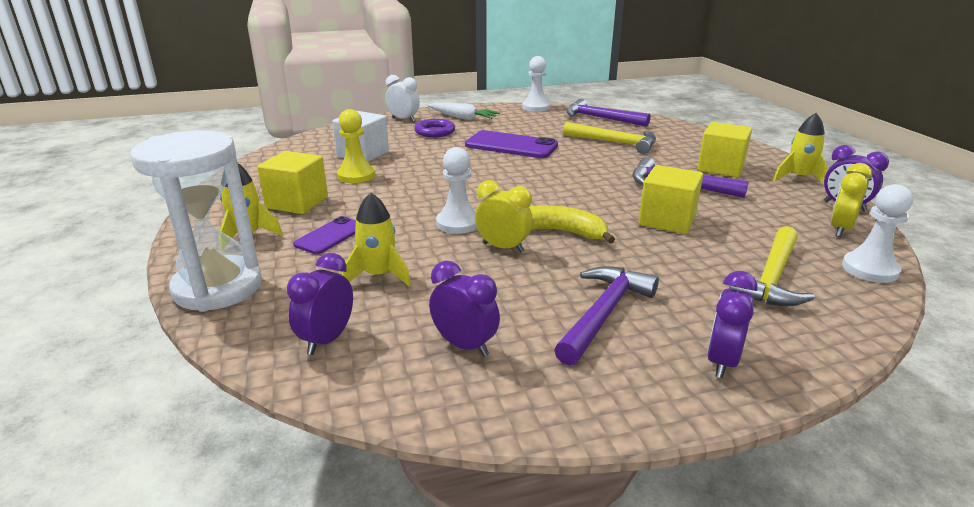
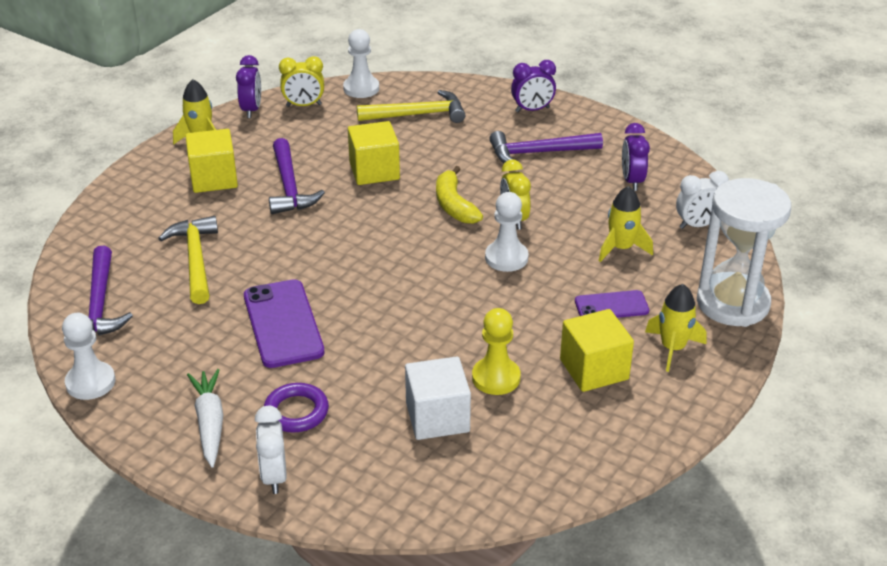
camera: 130 degrees left, 10 degrees up
(327, 340) = (698, 225): purple clock -> white clock

